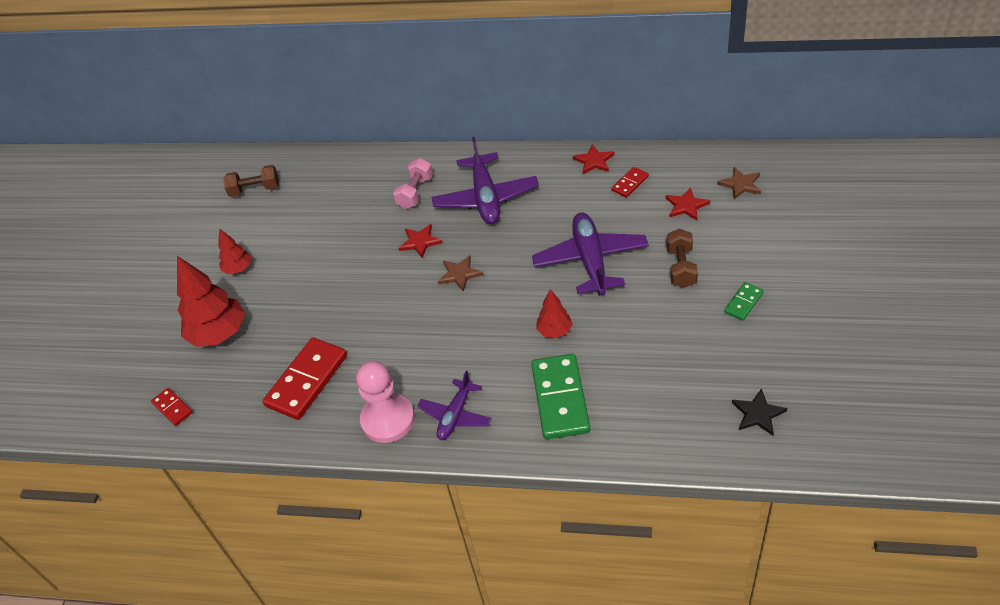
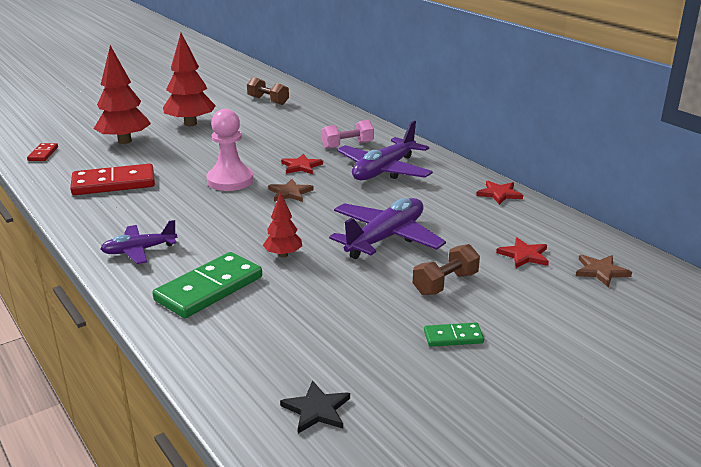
camera: 40 degrees right, 20 degrees down
(238, 269) = (190, 124): red tree -> red tree, size x1.87
(388, 419) = (106, 226): pink pawn -> pink pawn (230, 180)
(630, 183) = (502, 219): red domino -> none

